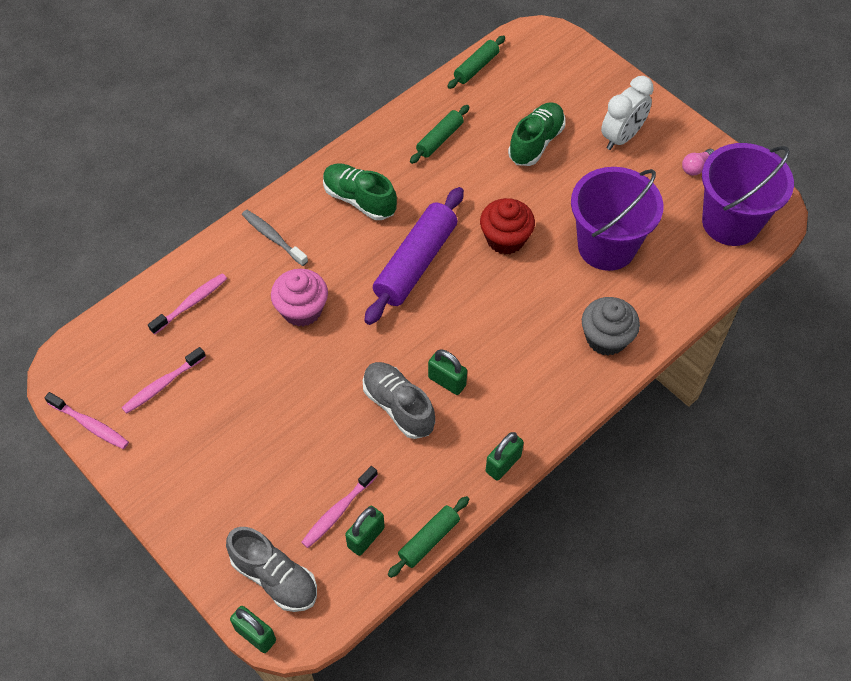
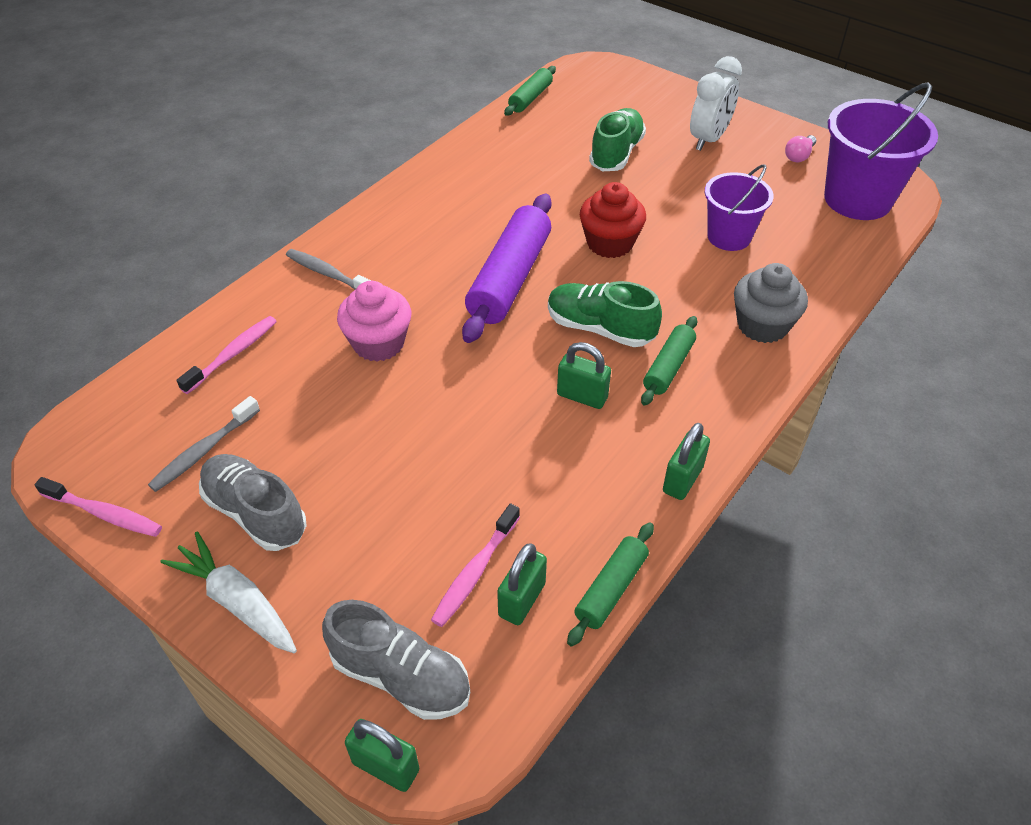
camera: 10 degrees left, 10 degrees down
(162, 385) = (203, 451): pink toothbrush -> grey toothbrush
(174, 506) = (237, 601): none -> white carrot
(359, 200) = (427, 226): green shoe -> green shoe (600, 328)
(398, 406) = (527, 432): grey shoe -> grey shoe (256, 513)
(439, 139) = (507, 162): green rolling pin -> green rolling pin (668, 367)
(606, 246) = (729, 237): purple bucket -> purple bucket, size x0.63

